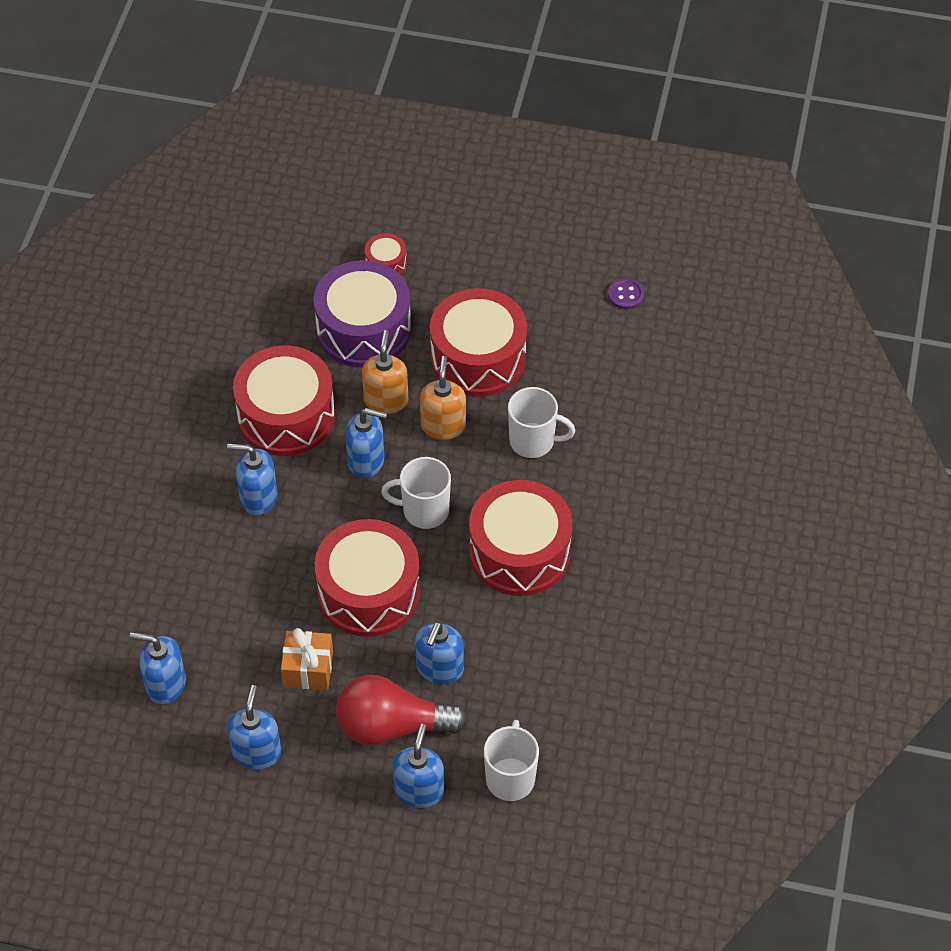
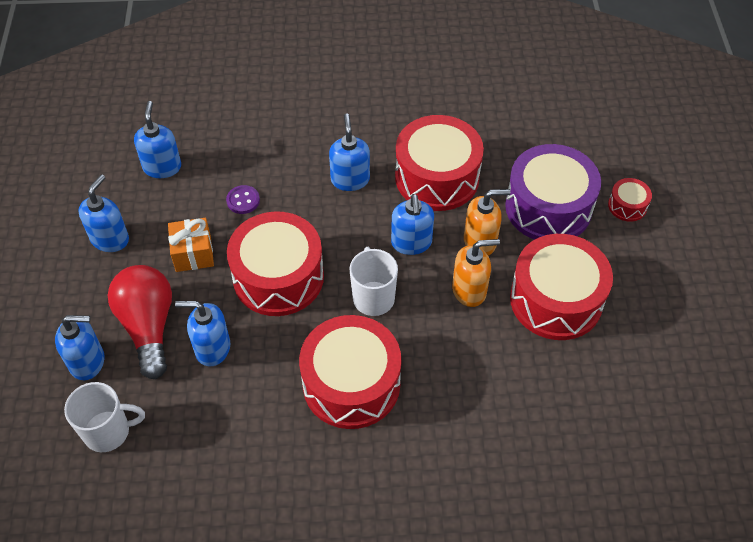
camera: 75 degrees right, 0 degrees up
(256, 752) = (110, 239): blue soap dispenser -> blue soap dispenser turned 60 degrees counterclockwise
(533, 441) = (479, 367): white mug -> none
(625, 295) = (690, 410): purple button -> purple button (243, 200)

